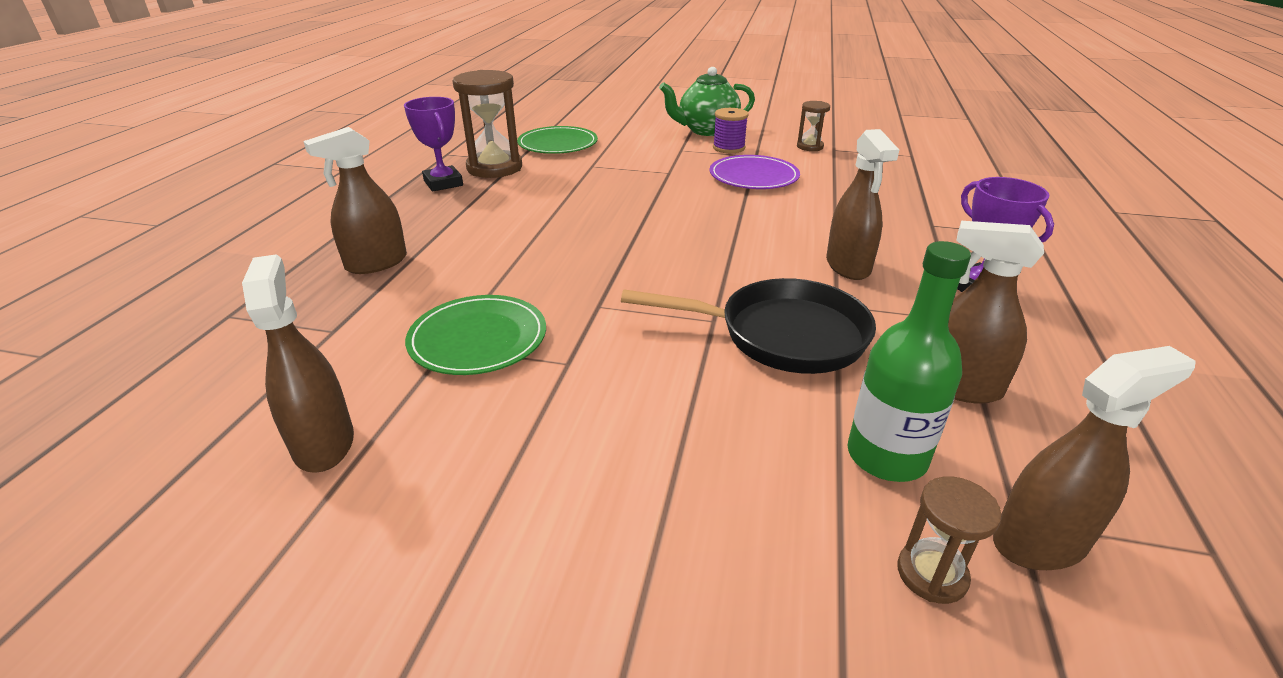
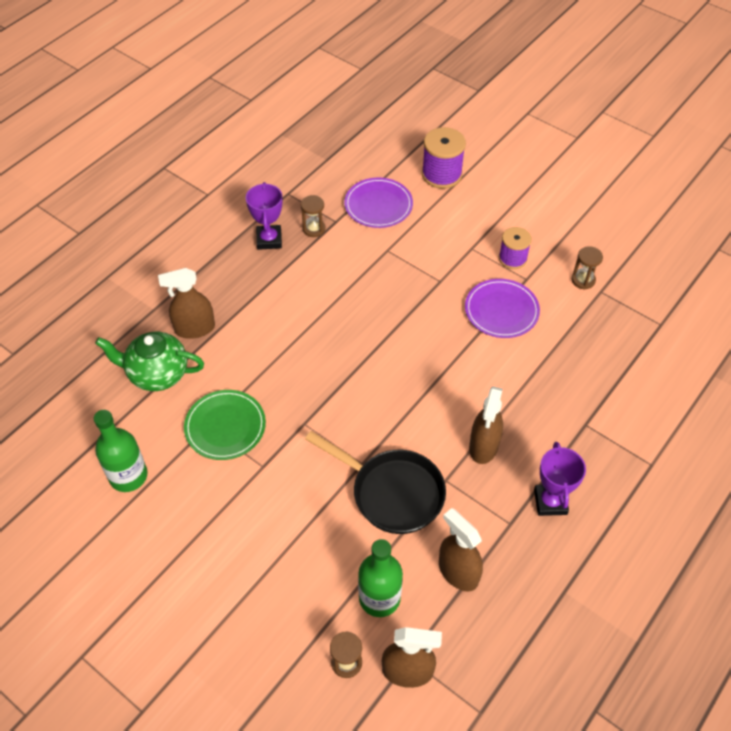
camera: 25 degrees right, 20 degrees up
(324, 443) = (128, 476): brown spray bottle -> green bottle
(494, 168) = (314, 229): brown hourglass -> brown hourglass, size x0.52
(558, 144) = (378, 205): green plate -> purple plate
(608, 120) = (441, 174): none -> purple spool
(706, 130) = (514, 222): green teapot -> green teapot (157, 374)

